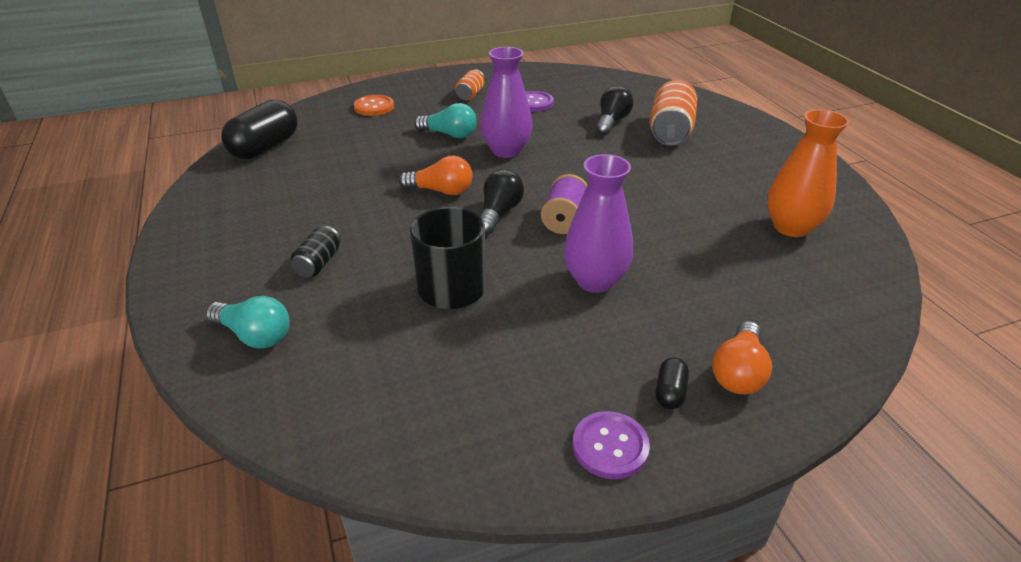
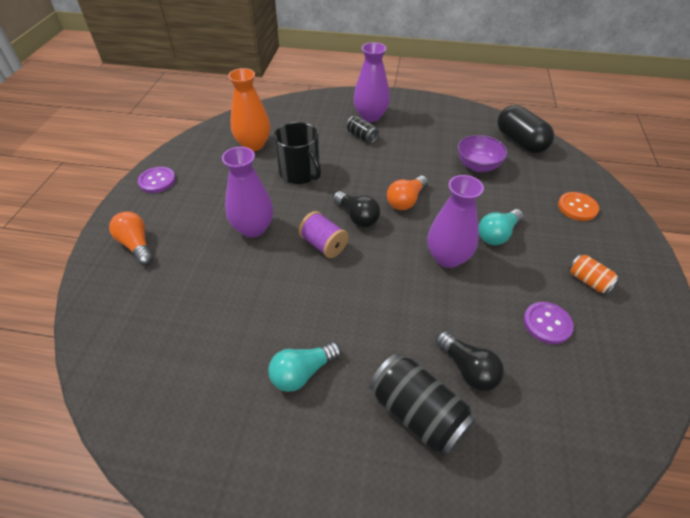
camera: 120 degrees right, 10 degrees up
(250, 273) = (370, 116): none -> purple vase
(255, 335) = (321, 111): turquoise light bulb -> turquoise light bulb (302, 372)
(336, 163) = (478, 166): none -> purple bowl
(670, 131) = (417, 413): orange can -> black can
(670, 392) = (157, 213): black capsule -> none
(791, 227) = (198, 381): orange vase -> orange vase (253, 144)

